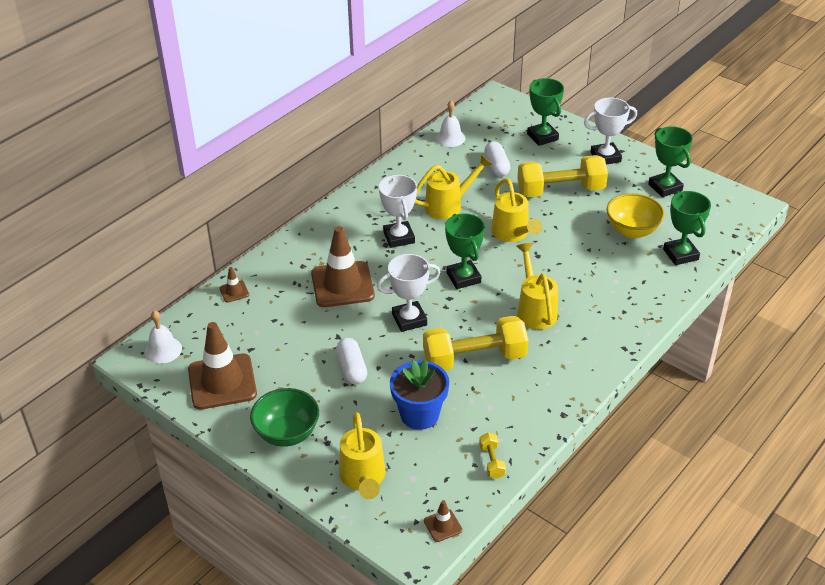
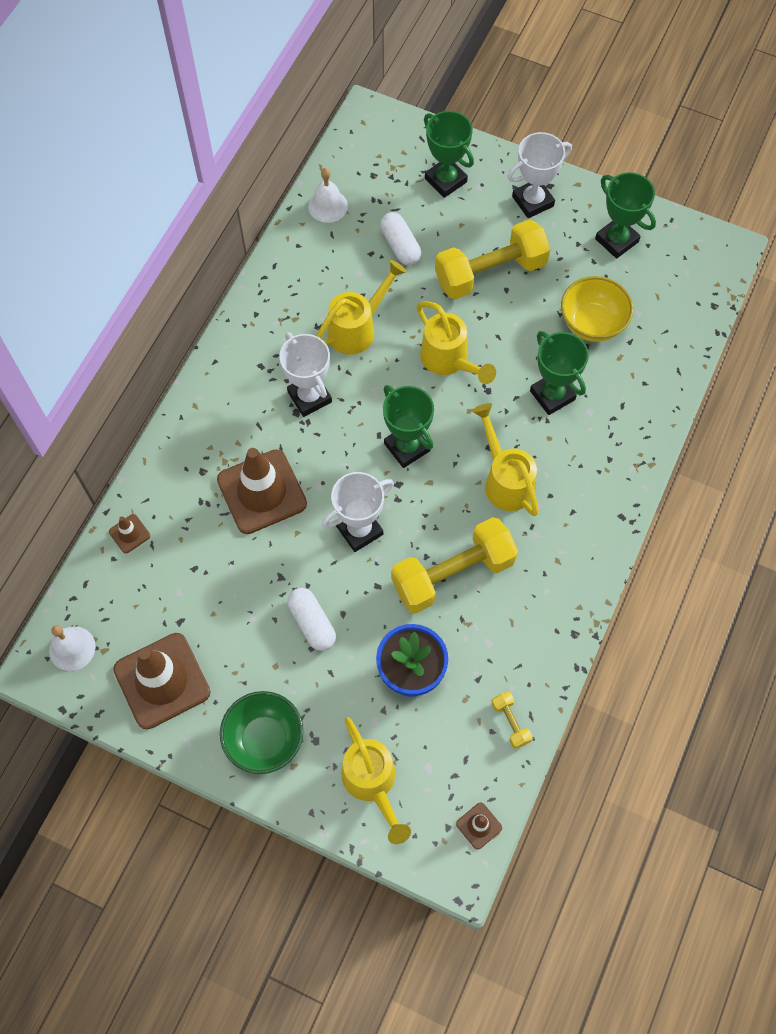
camera: 15 degrees left, 25 degrees up
(680, 254) = (657, 351): green trophy -> green trophy (552, 395)

